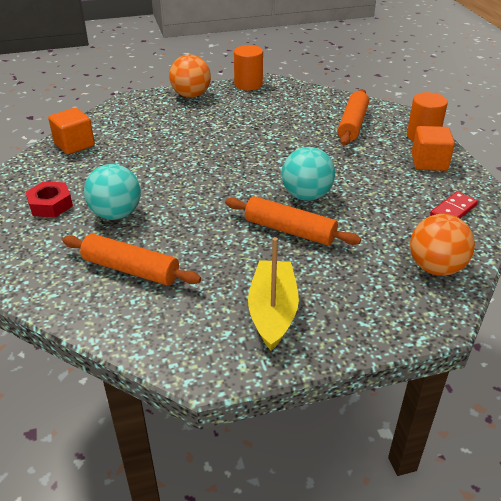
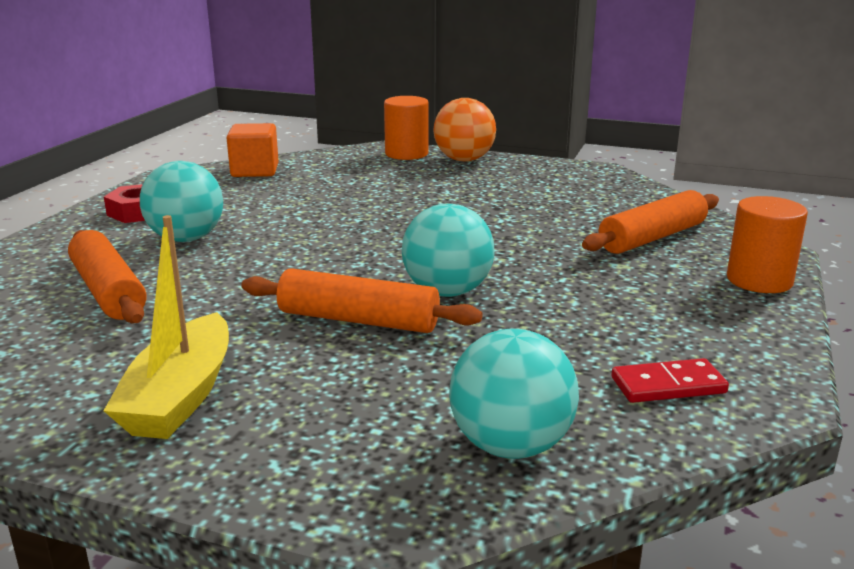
camera: 35 degrees right, 15 degrees down
(248, 84) = (559, 165): orange cylinder -> orange cylinder (406, 154)
(272, 312) = (180, 396): yellow boat -> yellow boat turned 150 degrees clockwise
(289, 230) = (358, 320): orange rolling pin -> orange rolling pin turned 45 degrees counterclockwise
(429, 162) = (720, 313): orange cube -> none
(435, 267) = (511, 446): orange ball -> turquoise ball

